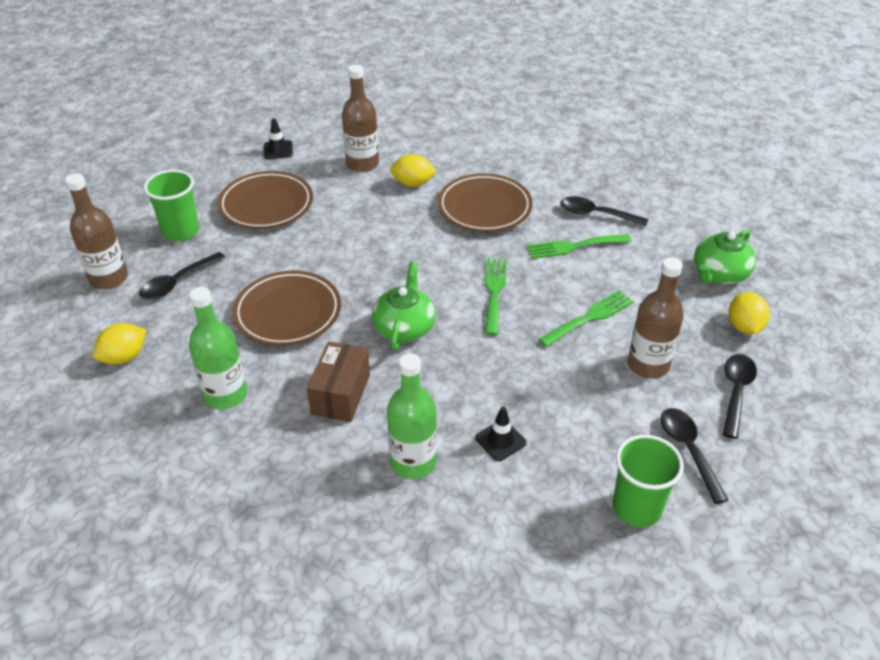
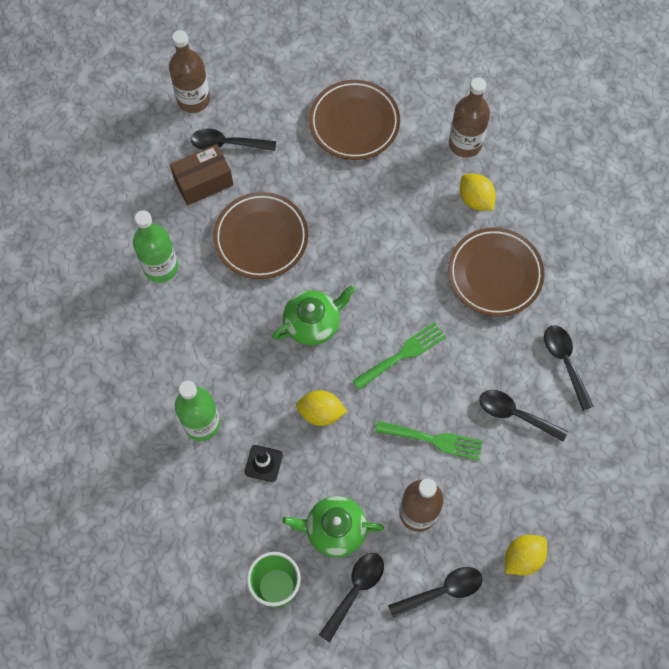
camera: 50 degrees right, 25 degrees up
(124, 357) = (139, 179): yellow lemon -> yellow lemon (321, 413)
(181, 231) = (275, 96): green cup -> none
(278, 150) = (424, 70): black traffic cone -> none
(341, 394) = (219, 334): brown box -> brown box (203, 182)
(573, 246) = (507, 373): green fork -> none
(613, 261) = (515, 414): none -> black spoon
(719, 274) = (573, 503): green teapot -> green teapot (334, 529)

